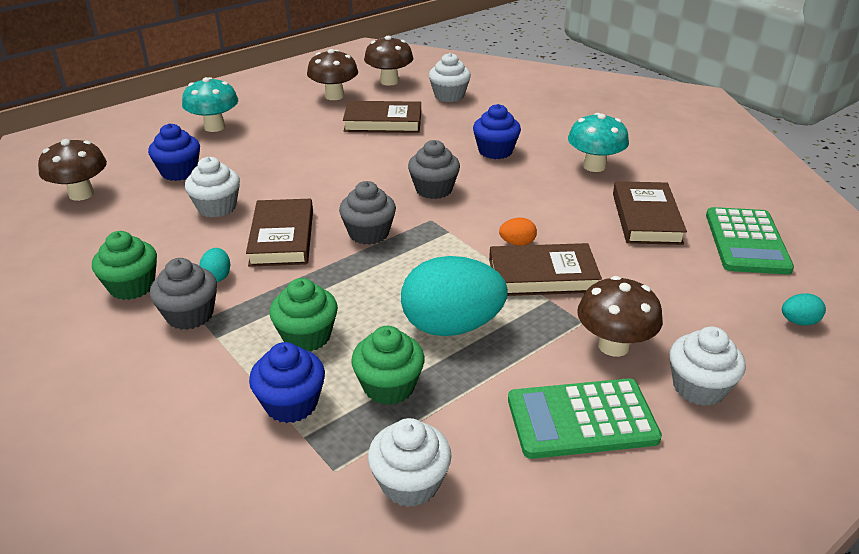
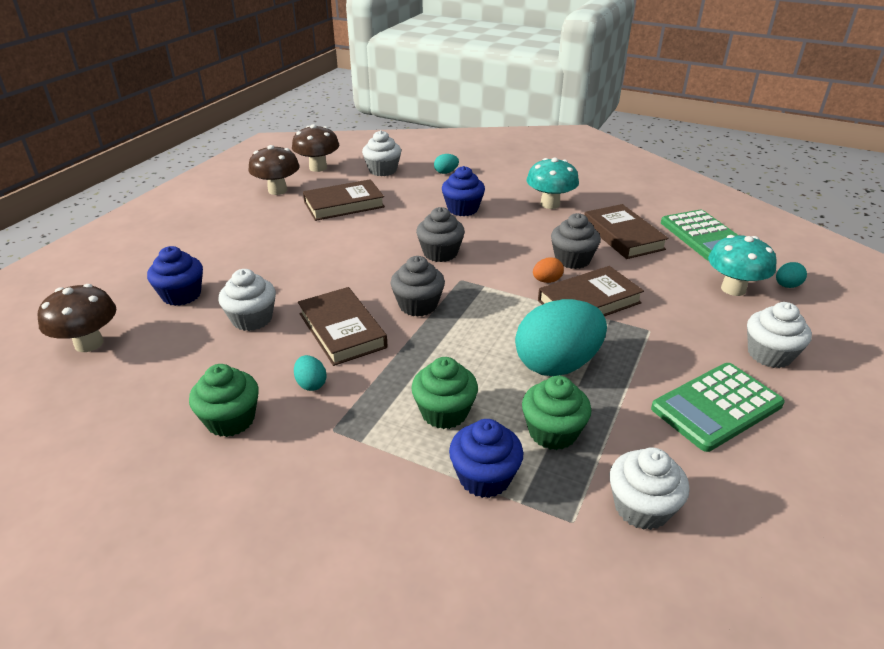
camera: 25 degrees left, 0 degrees up
(190, 315) = (316, 428): grey cupcake -> grey cupcake (572, 260)
(214, 127) = (181, 243): turquoise mushroom -> turquoise mushroom (733, 289)
(511, 110) = (446, 172): none -> turquoise egg
(613, 346) = (687, 342): brown mushroom -> none

